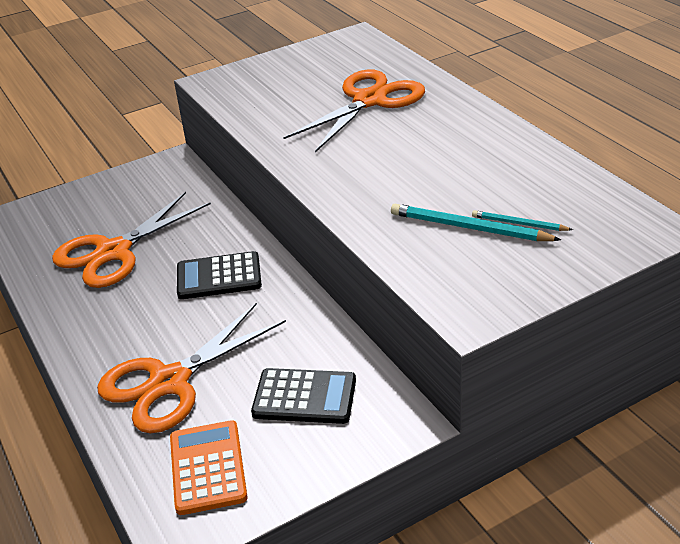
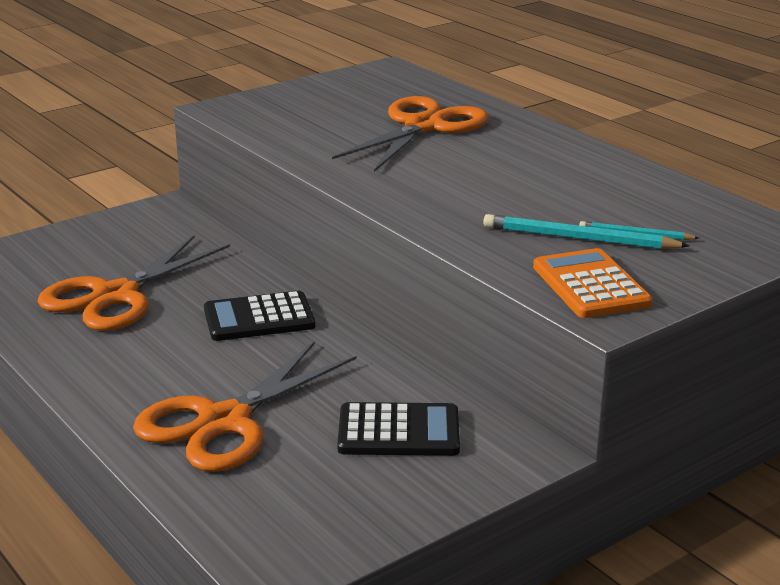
camera: 10 degrees left, 10 degrees down
(207, 468) = (296, 504): orange calculator -> orange calculator (590, 285)

